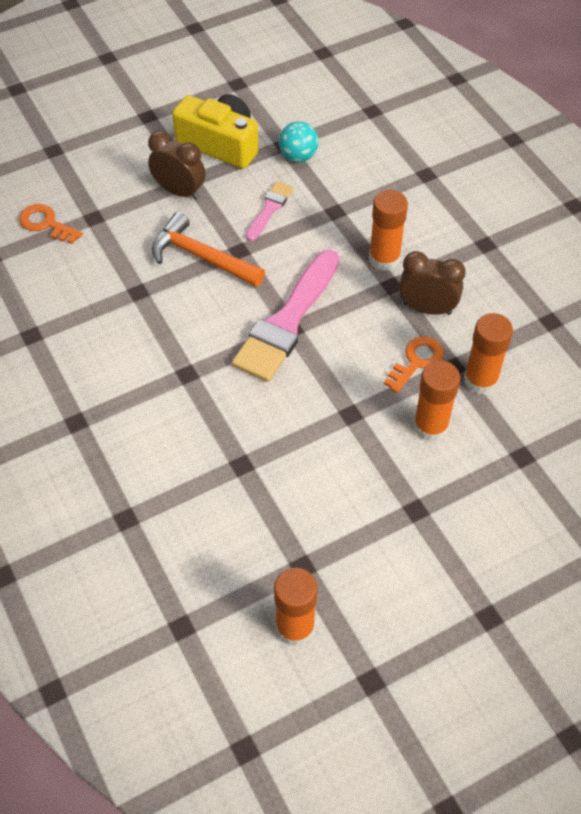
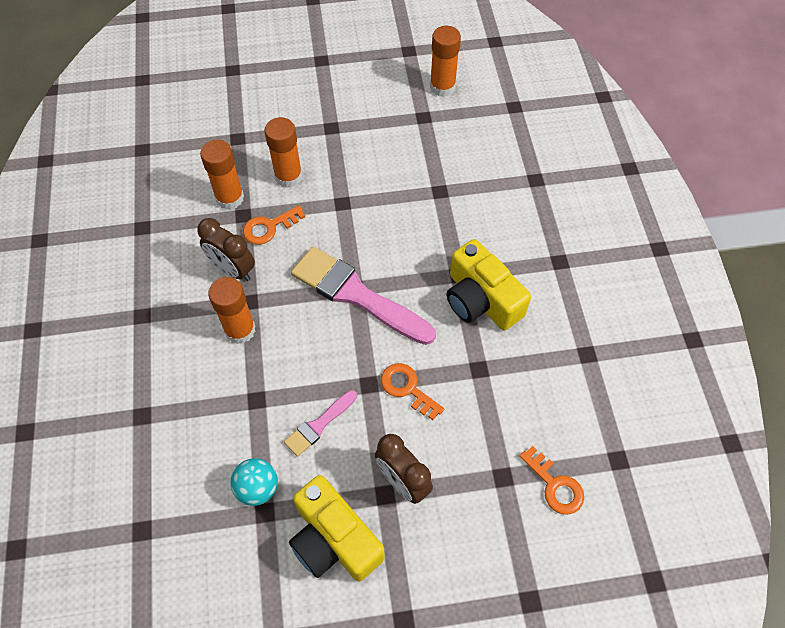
camera: 160 degrees left, 5 degrees up
(154, 355) = (481, 299): none -> yellow camera
(201, 257) = (407, 388): orange hammer -> orange key
(287, 322) = (356, 295): pink brush -> pink brush turned 105 degrees counterclockwise

